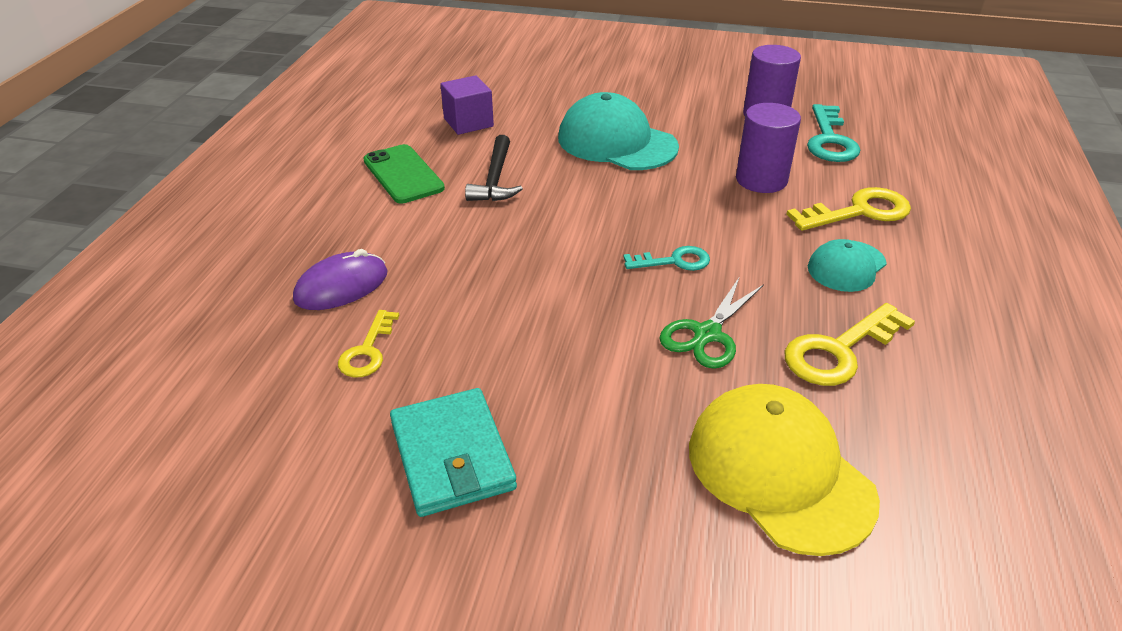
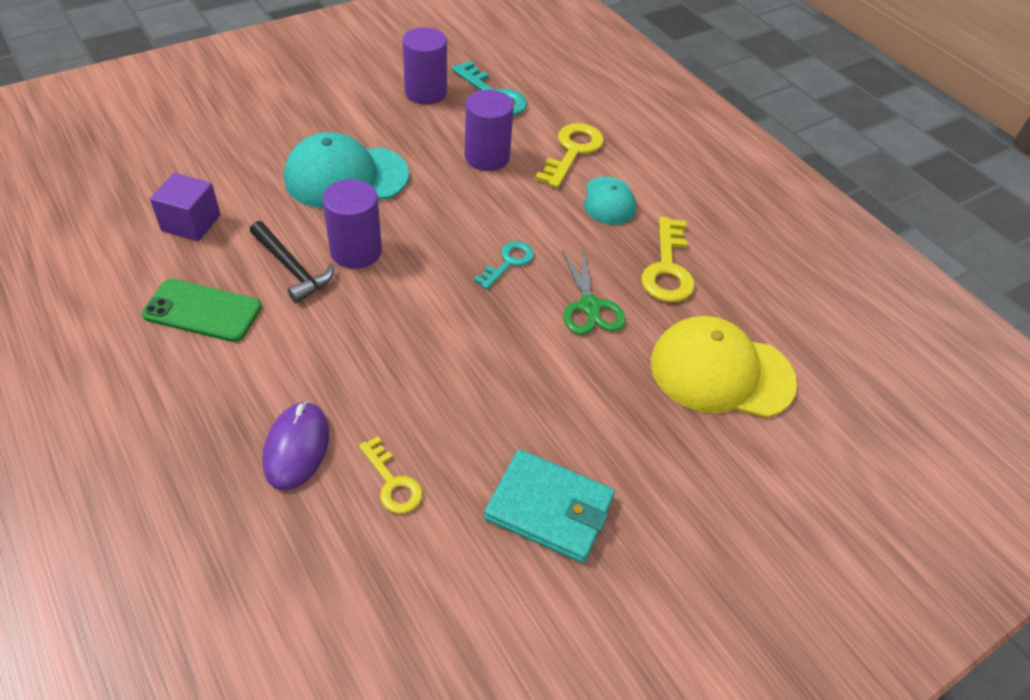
camera: 50 degrees left, 10 degrees up
(556, 191) = (356, 251): none -> purple cylinder

